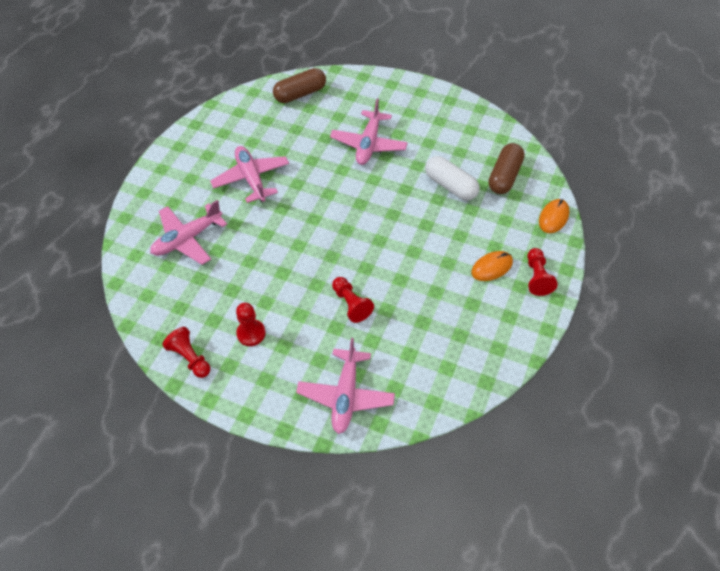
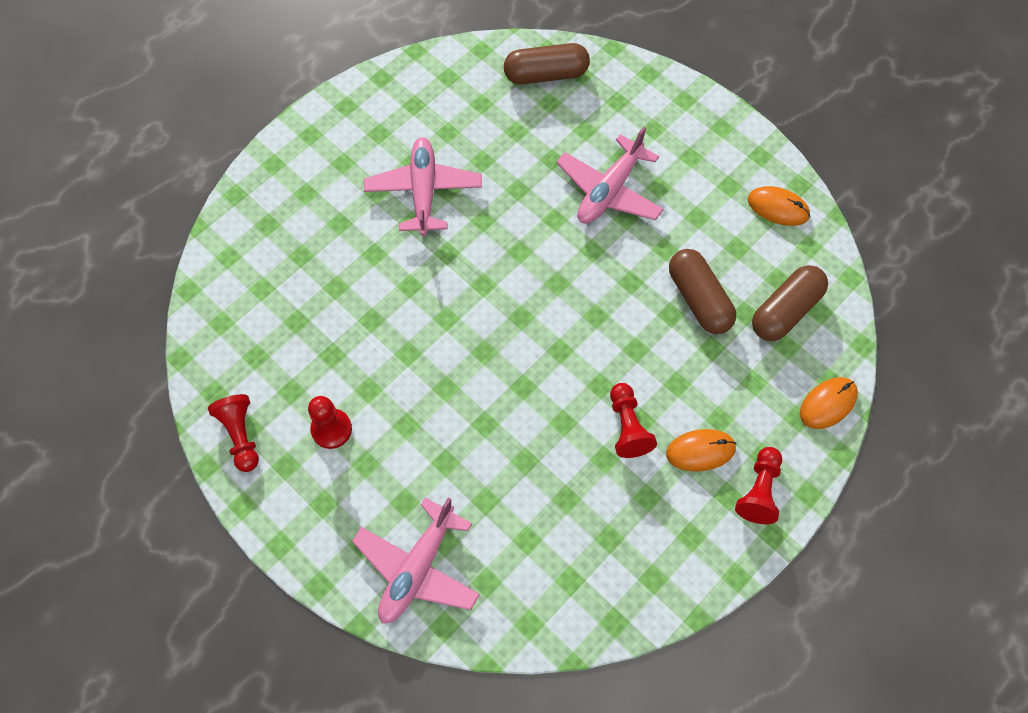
camera: 20 degrees right, 10 degrees up
(187, 239) = (303, 256): pink plane -> none
(351, 304) = (480, 435): red pawn -> red pawn (627, 427)
(450, 186) = (698, 299): white capsule -> brown capsule
(473, 124) = (778, 208): none -> orange mouse

